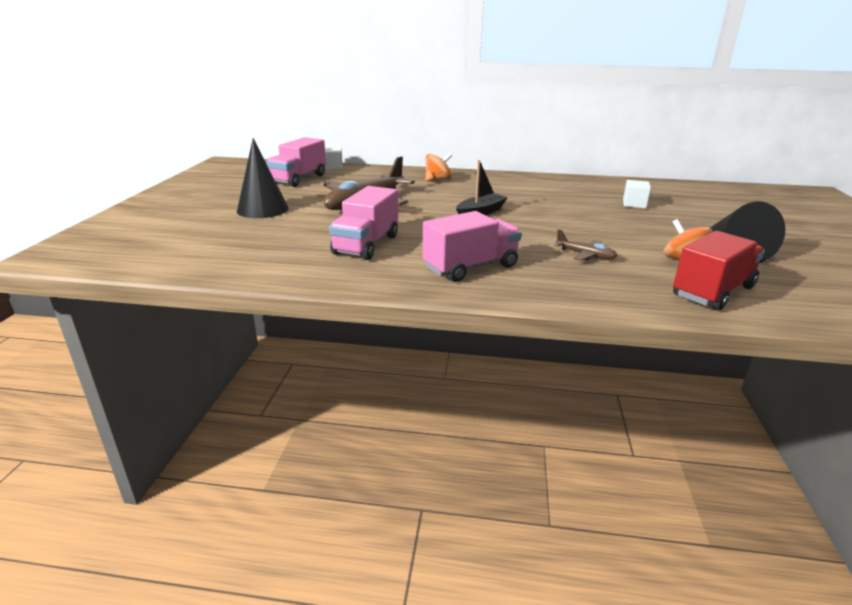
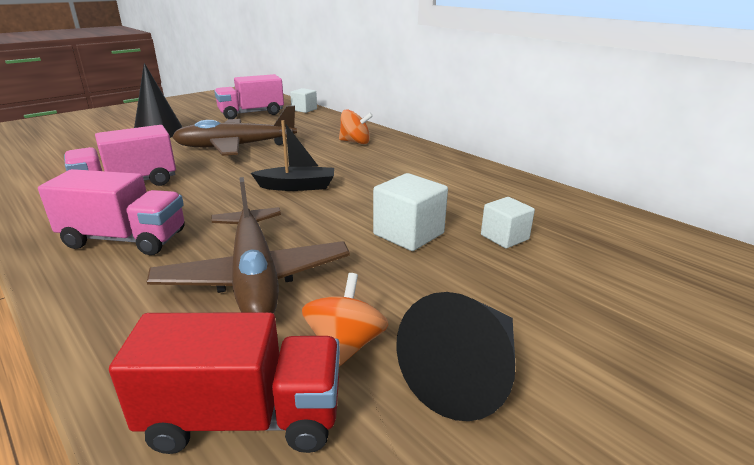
camera: 40 degrees right, 0 degrees up
(585, 255) = (254, 277): brown plane -> brown plane, size x2.21
(596, 216) = (408, 234): none -> white cube

